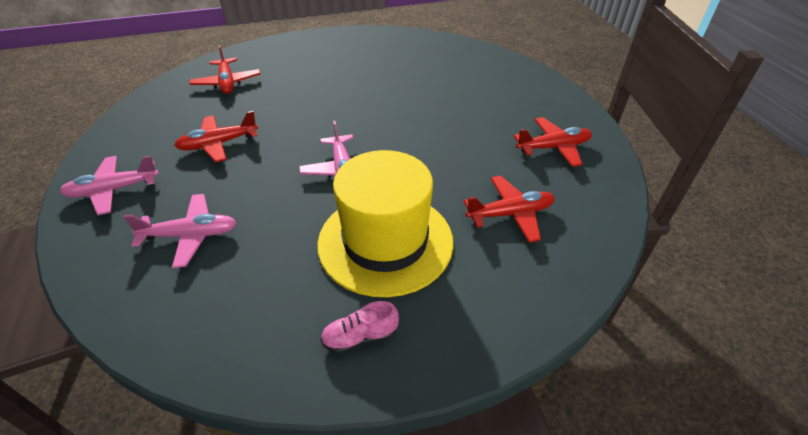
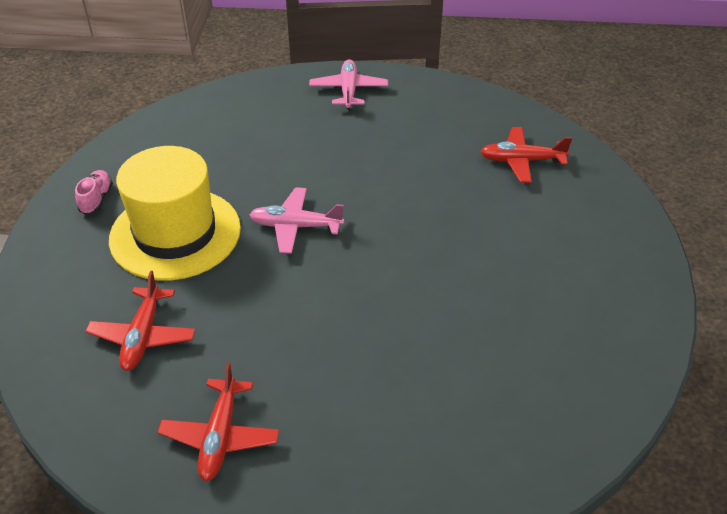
camera: 110 degrees right, 0 degrees up
(190, 235) = (263, 128): pink plane -> none
(218, 144) = (389, 148): red plane -> none

